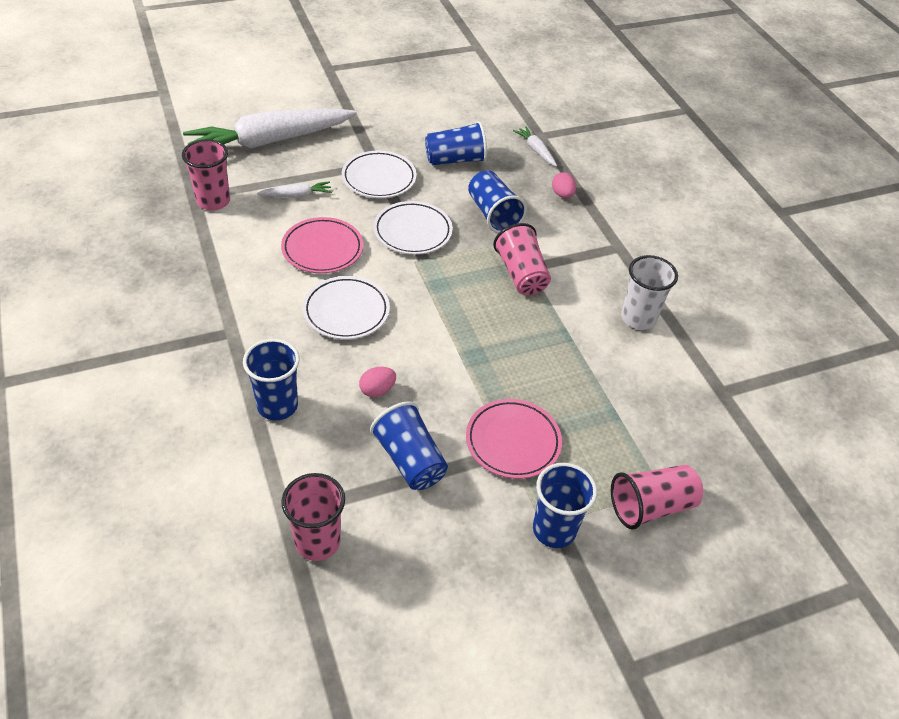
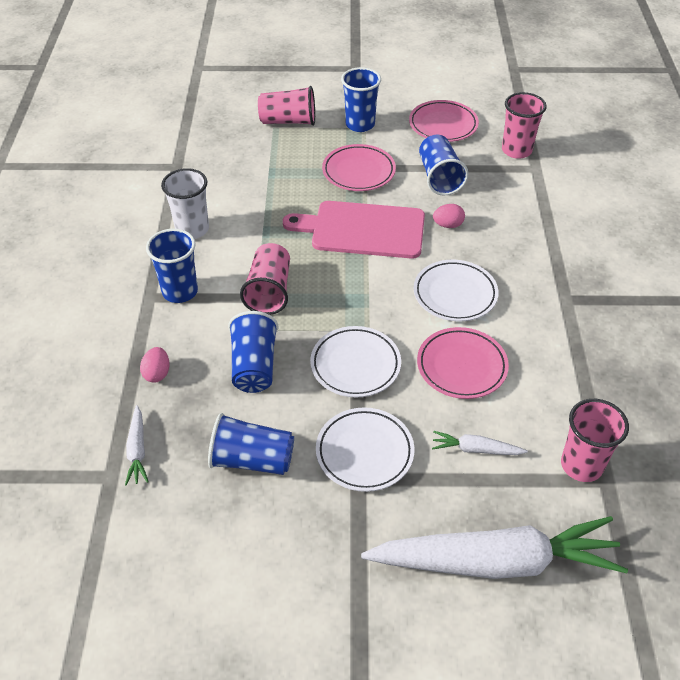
camera: 155 degrees left, 0 degrees up
(277, 406) = (532, 232): blue cup -> blue cup (180, 291)
(437, 566) = (443, 125): none -> pink plate
(467, 360) = (363, 230): none -> pink cutting board

